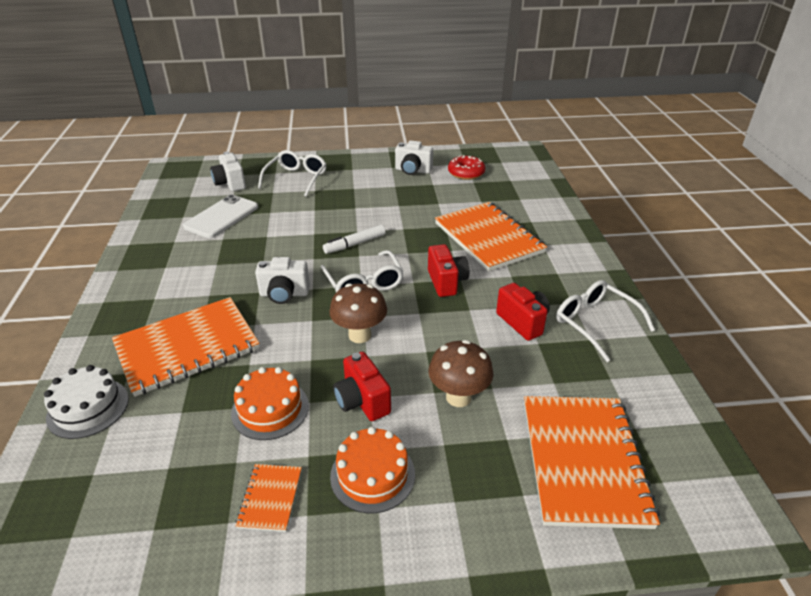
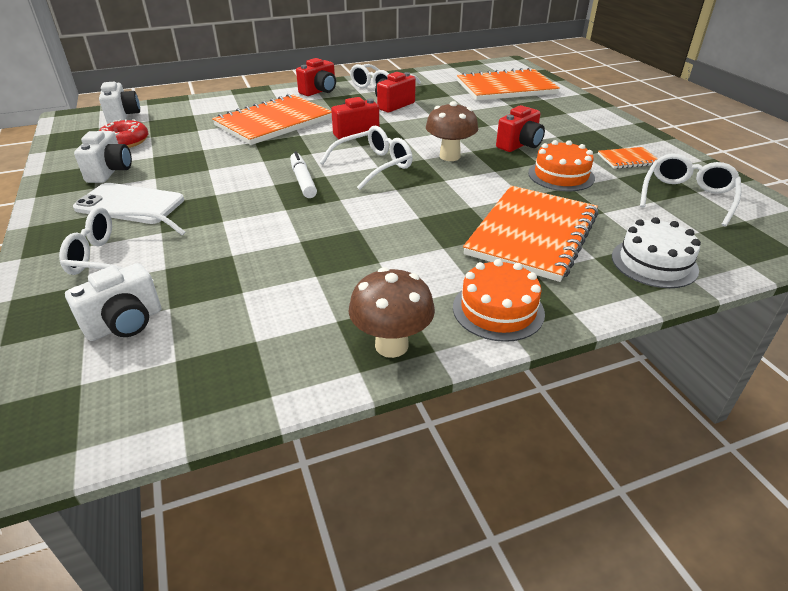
camera: 105 degrees left, 0 degrees up
(152, 508) = (687, 196): none -> white glasses
(187, 347) = (532, 234): orange notebook -> orange notebook turned 75 degrees clockwise
(221, 217) = (251, 296): white phone -> white phone (130, 204)
(284, 294) = (414, 201): white camera -> white camera (123, 116)
(355, 244) = (303, 181): white marker -> white marker turned 150 degrees counterclockwise
(372, 475) = (575, 134): orange cake -> orange cake (498, 310)
(458, 397) = (487, 118): brown mushroom -> brown mushroom (391, 345)
(578, 273) = (319, 91): none -> red camera

